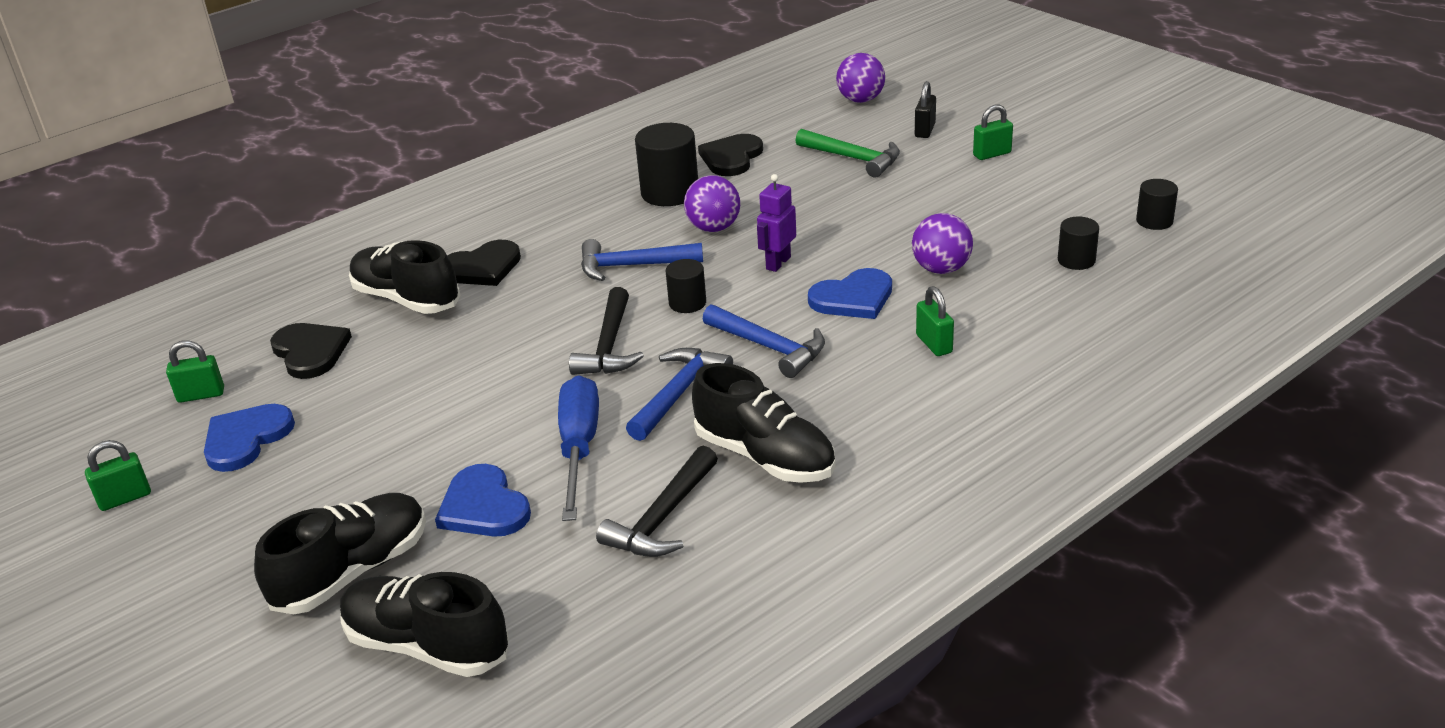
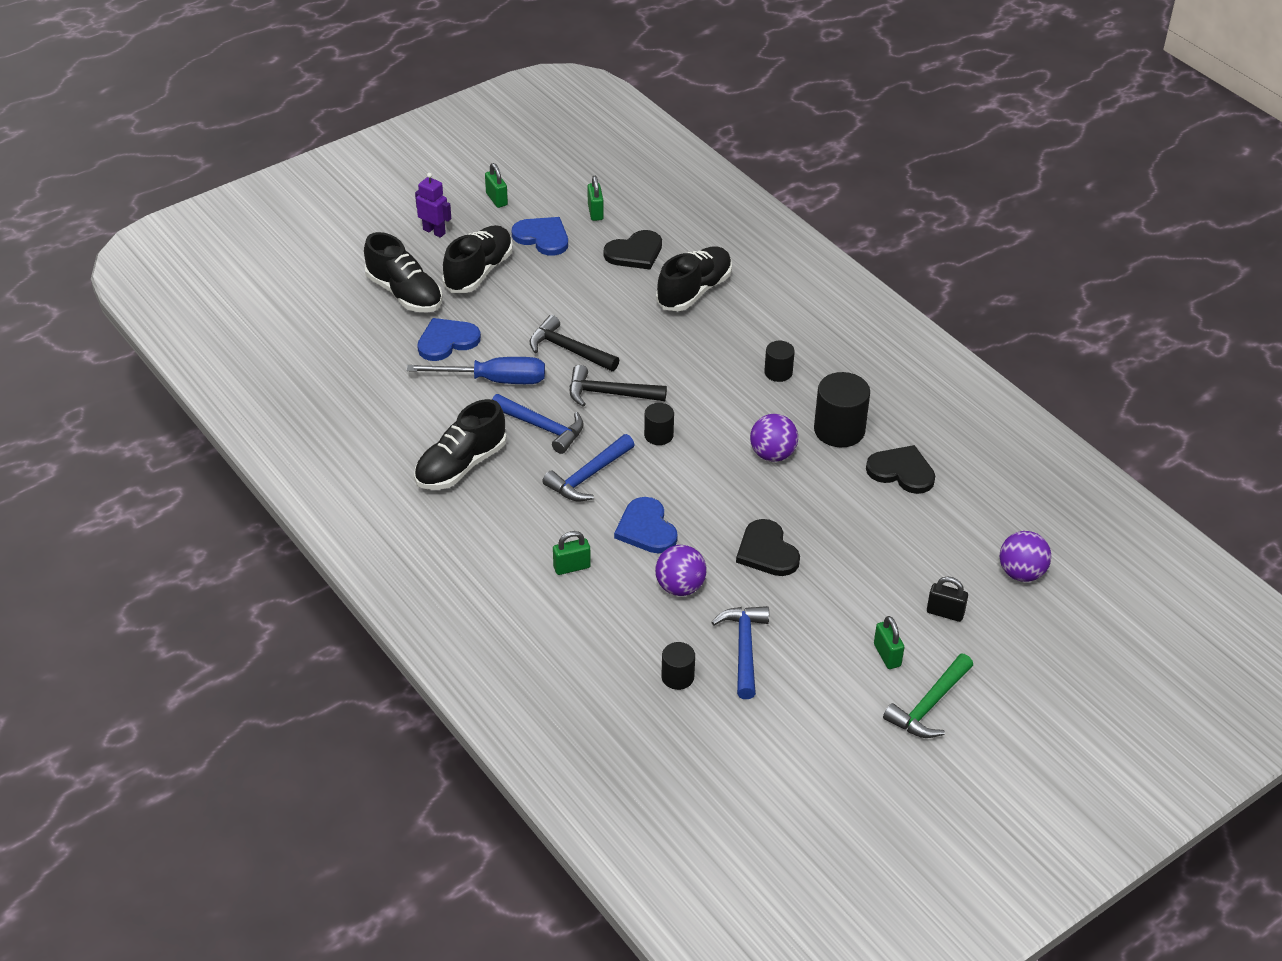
camera: 90 degrees right, 10 degrees up
(427, 645) = (336, 326): black shoe -> black shoe (479, 271)
(482, 267) = (732, 326): black heart -> black heart (767, 551)
(633, 266) = (719, 406): blue hammer -> blue hammer (744, 649)
(663, 517) = (414, 417): black hammer -> black hammer (569, 350)
(778, 263) = (708, 489): purple robot -> purple robot (434, 231)
(853, 158) = (890, 554): green hammer -> green hammer (929, 705)
(1154, 221) = (736, 748): black cylinder -> black cylinder (778, 372)

